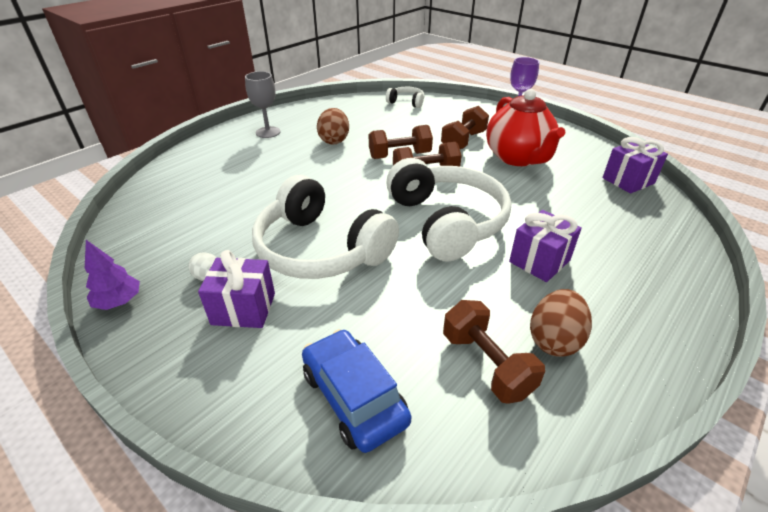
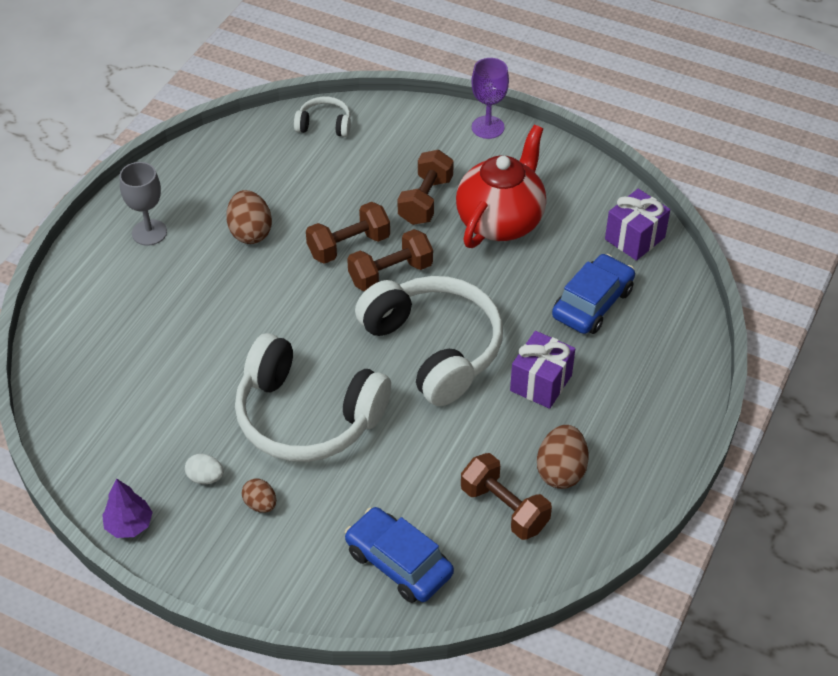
camera: 15 degrees left, 10 degrees up
(243, 309) = (260, 504): purple gift -> brown egg
(518, 158) = (501, 221): red teapot -> red teapot turned 120 degrees counterclockwise
(591, 214) = (592, 303): none -> blue car

